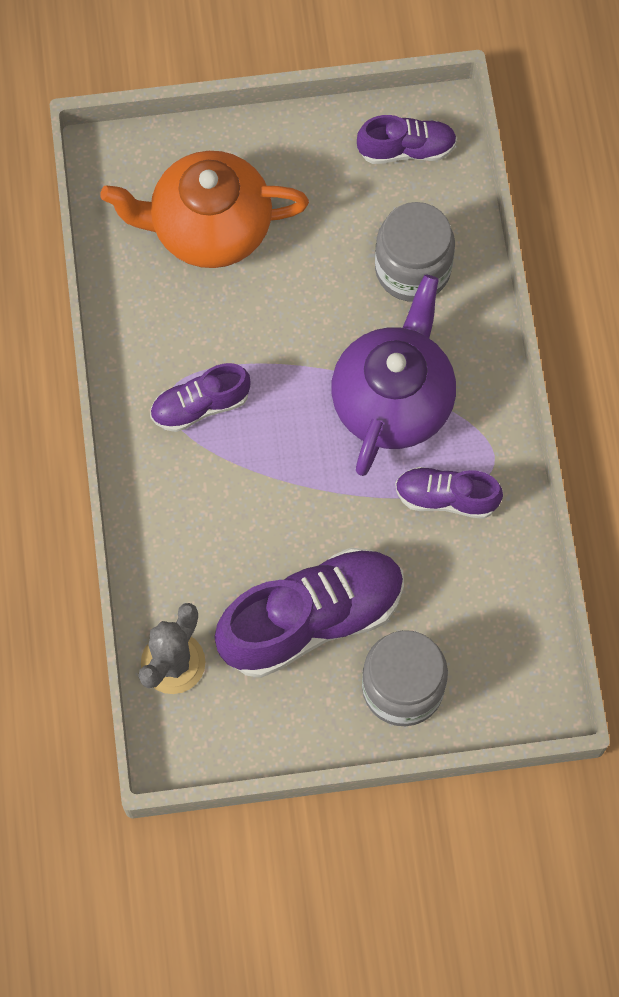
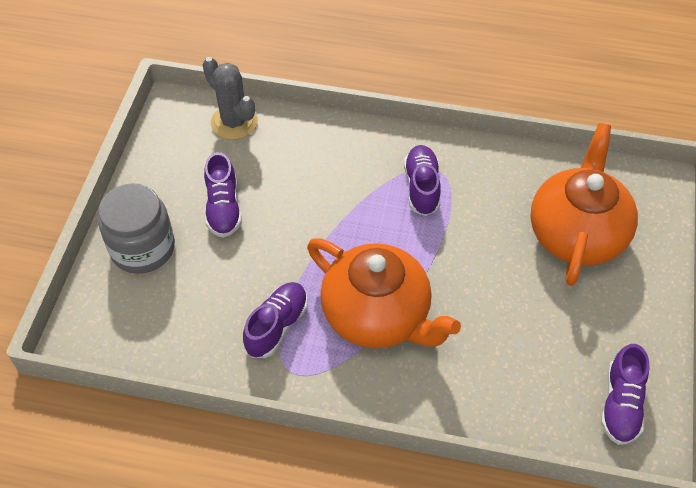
camera: 110 degrees right, 15 degrees down
(312, 620) = (223, 208): purple shoe -> purple shoe, size x0.54
(393, 400) = (378, 316): purple teapot -> orange teapot
(412, 269) = (496, 369): grey jar -> none

